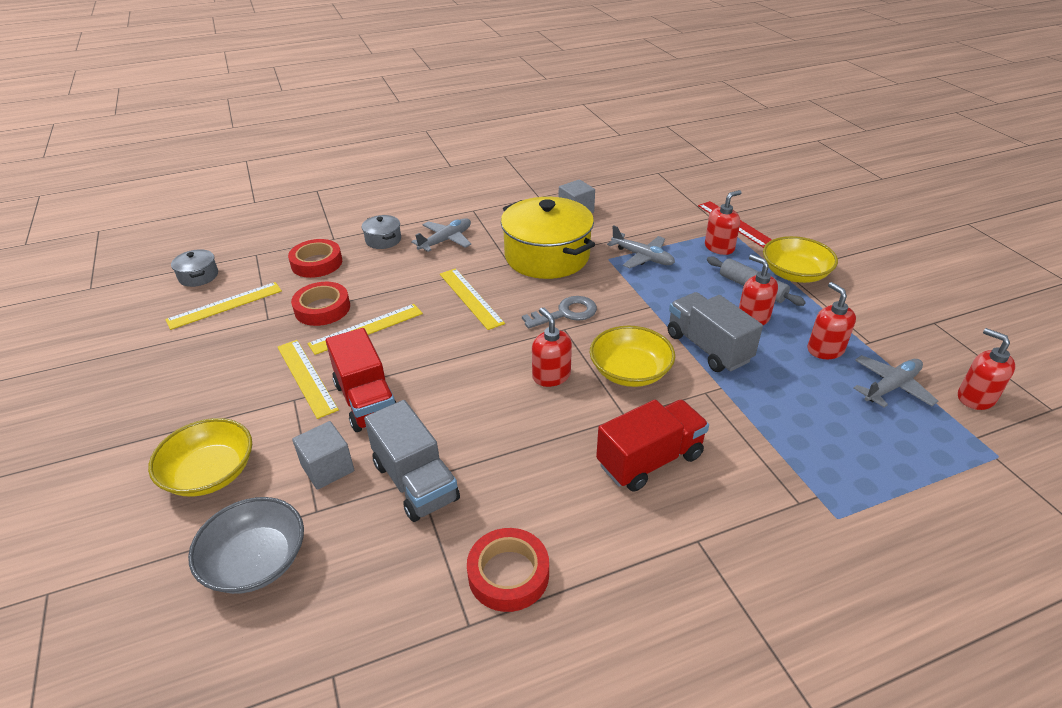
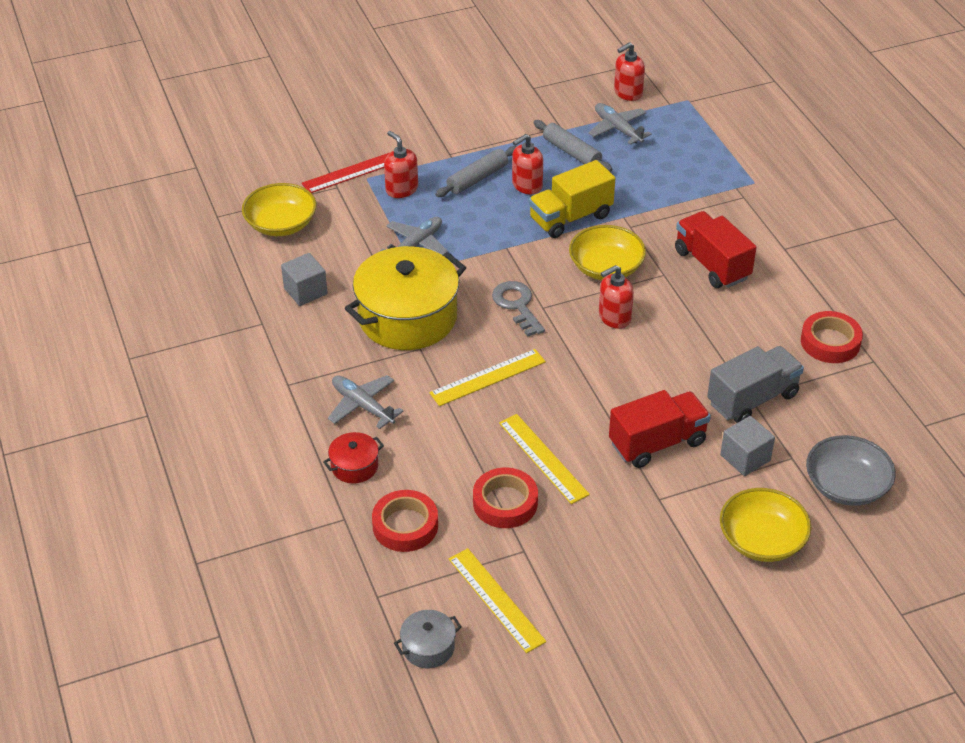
camera: 90 degrees left, 5 degrees up
(306, 377) = (626, 495): yellow ruler -> none
(383, 240) = (354, 466): grey pot -> red pot
(708, 347) = (570, 218): grey truck -> yellow truck
(795, 274) = (455, 148): yellow bowl -> yellow bowl (281, 224)
(825, 350) = (572, 152): red soap dispenser -> grey rolling pin

